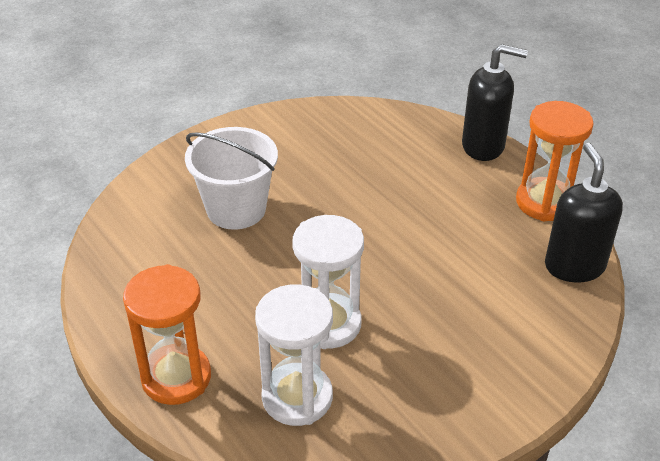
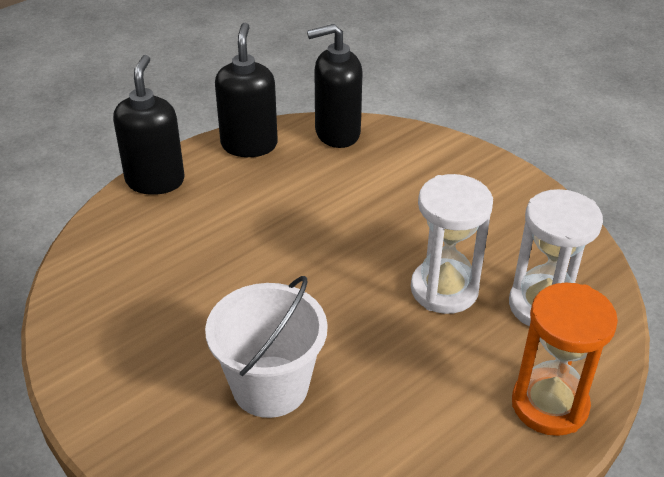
camera: 95 degrees left, 0 degrees up
(544, 202) = (249, 145): orange hourglass -> black soap dispenser

